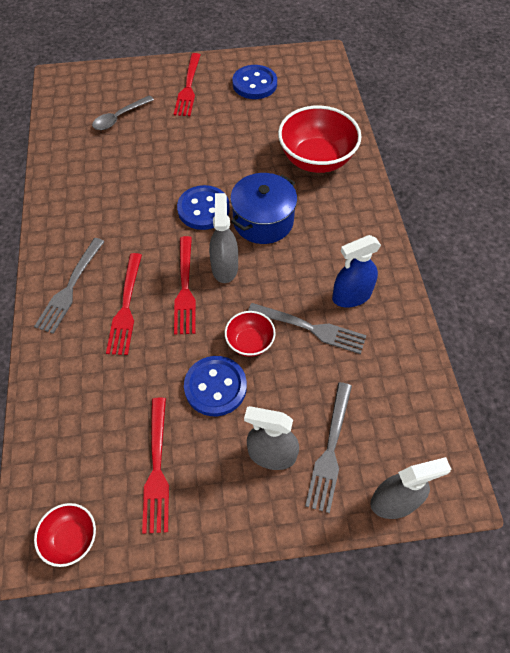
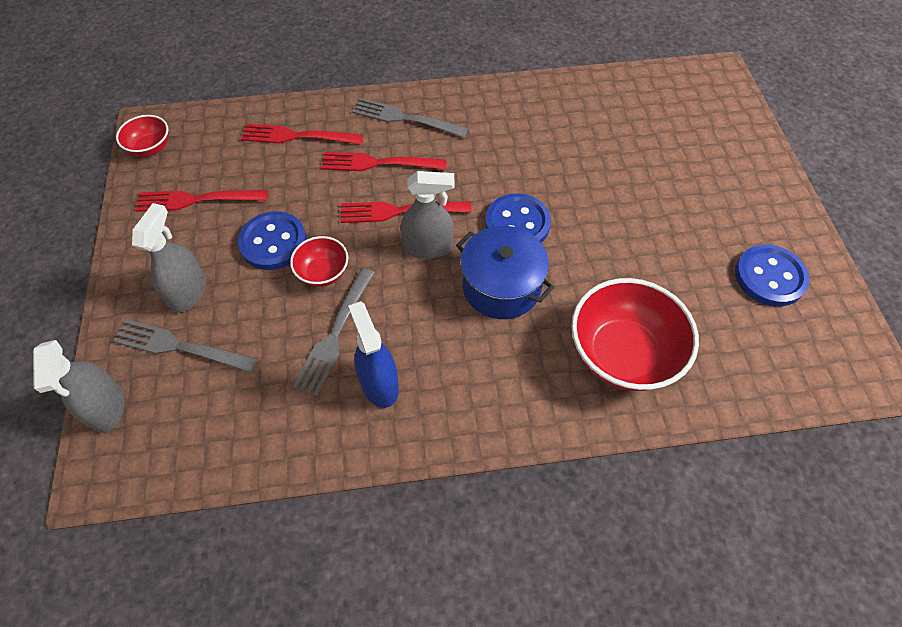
camera: 90 degrees right, 0 degrees up
(119, 118) = (662, 134): grey spoon -> none
(188, 87) = (739, 199): red fork -> red fork (297, 136)

